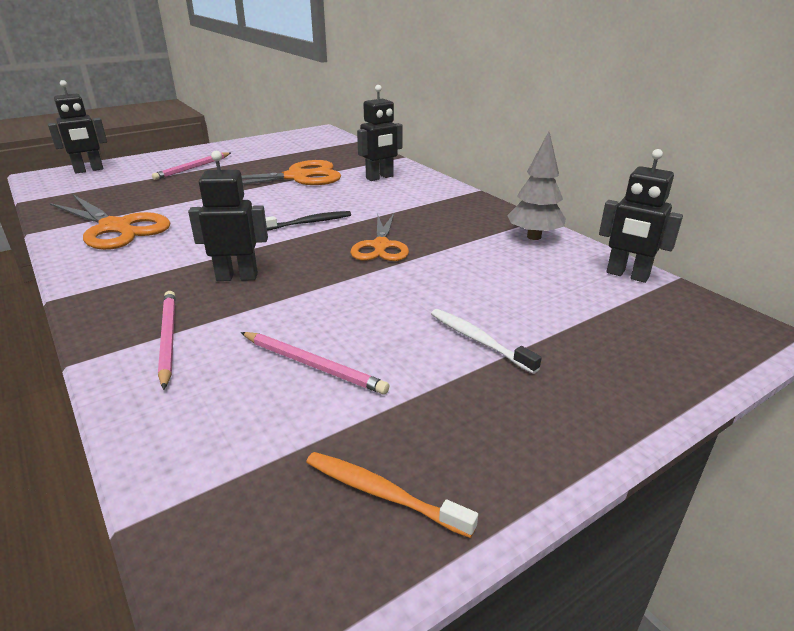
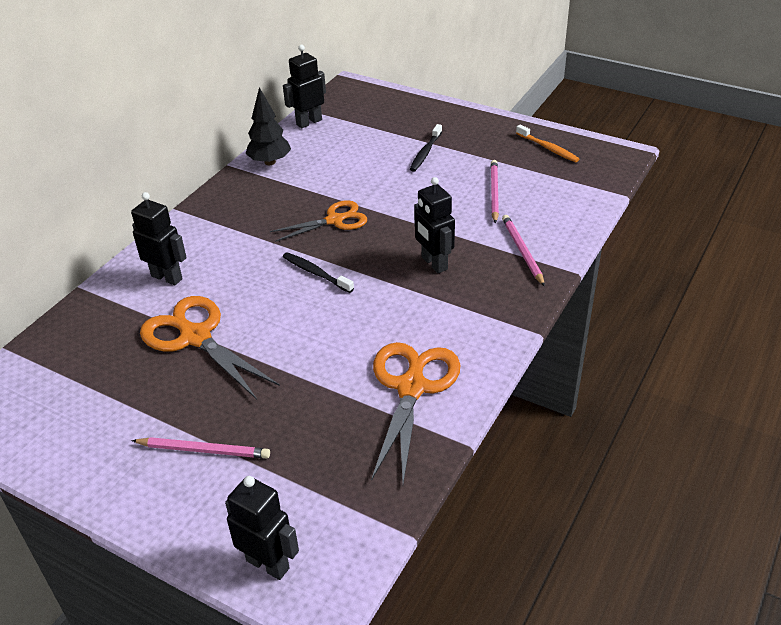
camera: 115 degrees left, 10 degrees up
(168, 338) = (522, 251): pink pencil -> pink pencil turned 120 degrees clockwise
(382, 493) = (548, 148): orange toothbrush -> orange toothbrush turned 45 degrees counterclockwise
(478, 340) = (425, 152): white toothbrush -> black toothbrush
(534, 237) = (270, 162): grey tree -> black tree
(627, 275) = (309, 122): black robot -> black robot turned 135 degrees counterclockwise

